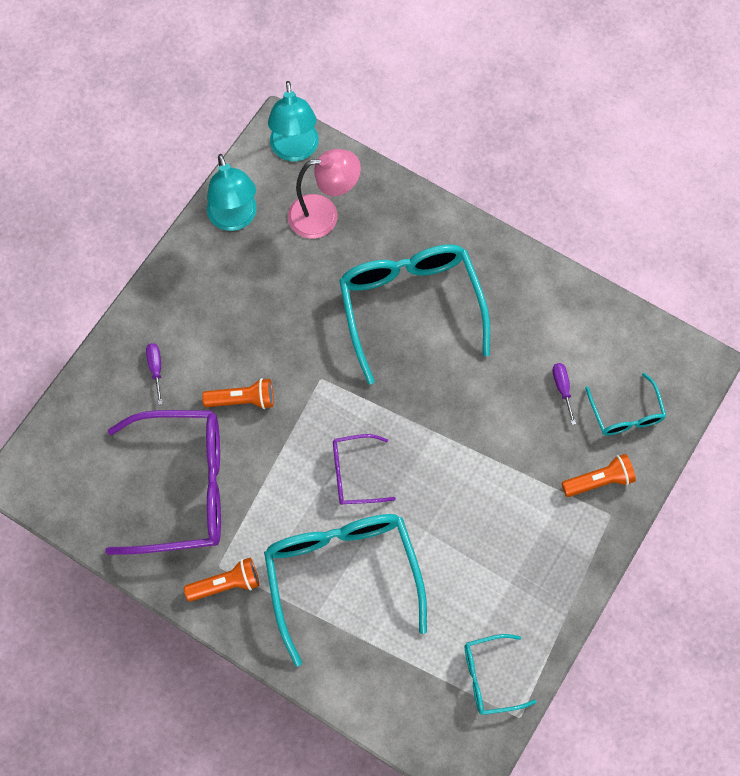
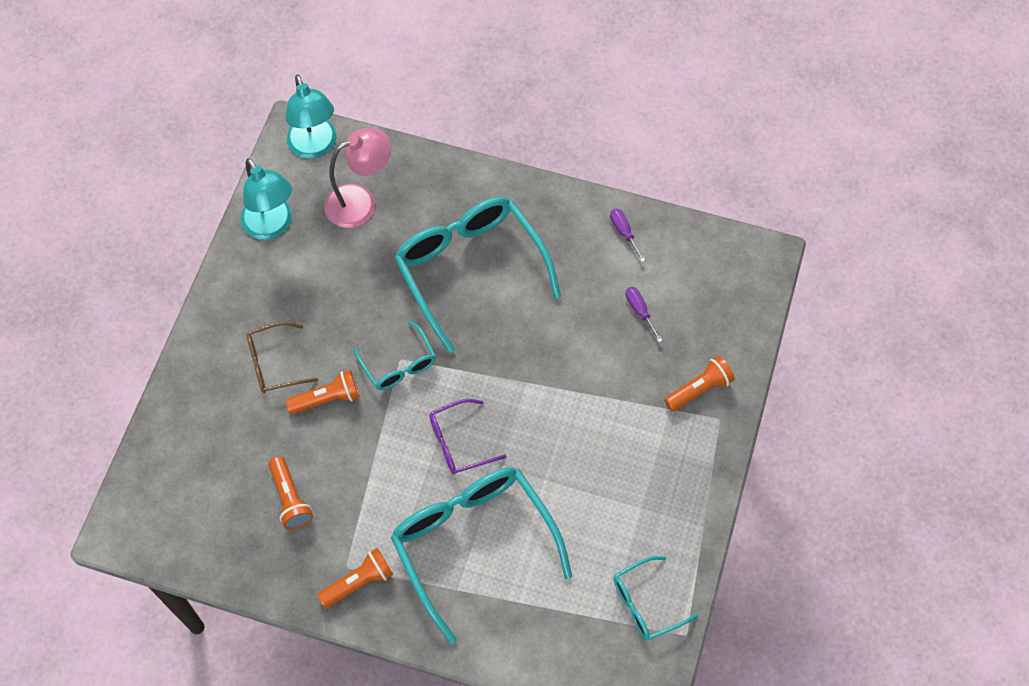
camera: 15 degrees left, 5 degrees down
(156, 368) = (230, 390): purple screwdriver -> purple screwdriver (624, 232)
(184, 487) = (290, 499): purple glasses -> orange flashlight
(202, 353) = (274, 363): none -> brown glasses
(626, 414) = (707, 320): turquoise glasses -> turquoise glasses (399, 365)

